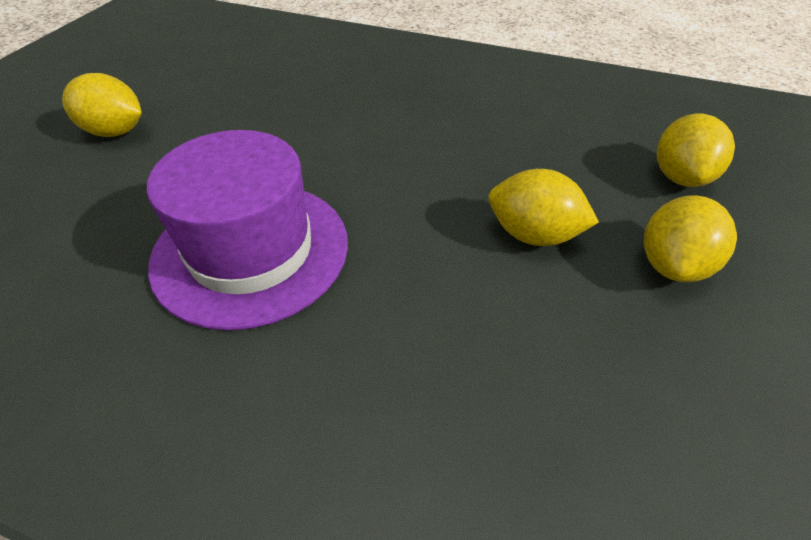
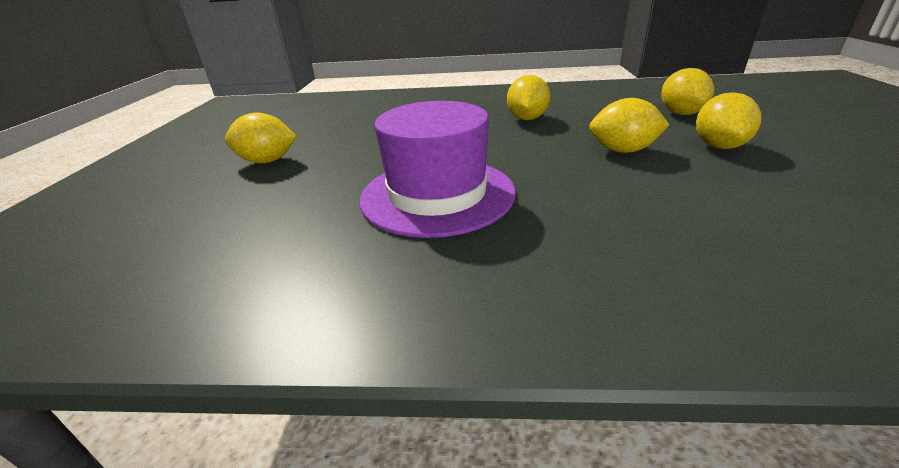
camera: 15 degrees left, 15 degrees down
(461, 131) = (527, 119): none -> yellow lemon

